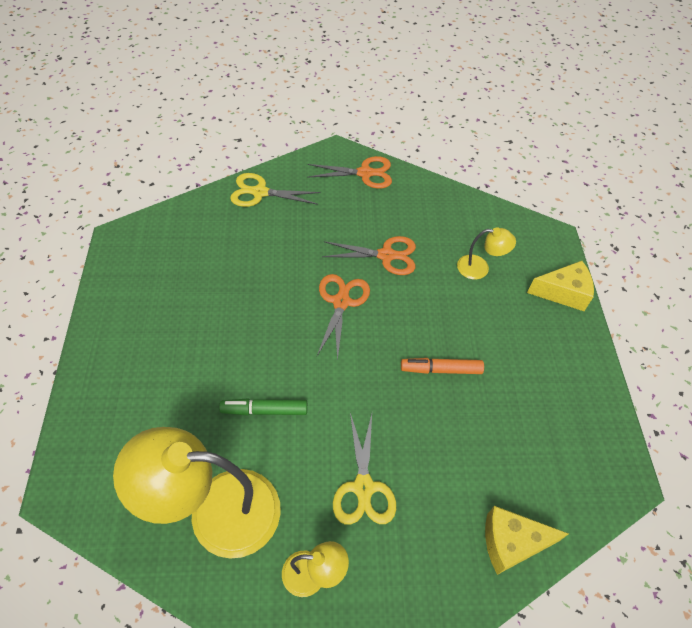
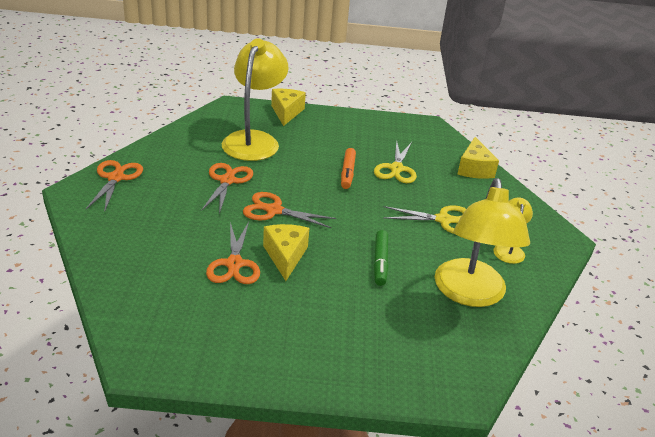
camera: 85 degrees left, 20 degrees down
(246, 280) = (234, 264): none -> orange scissors
(260, 192) = (111, 247): yellow scissors -> yellow scissors (396, 169)
(264, 320) = (285, 256): none -> yellow cheese
(480, 268) = (254, 140): yellow lamp -> yellow lamp, size x2.12

